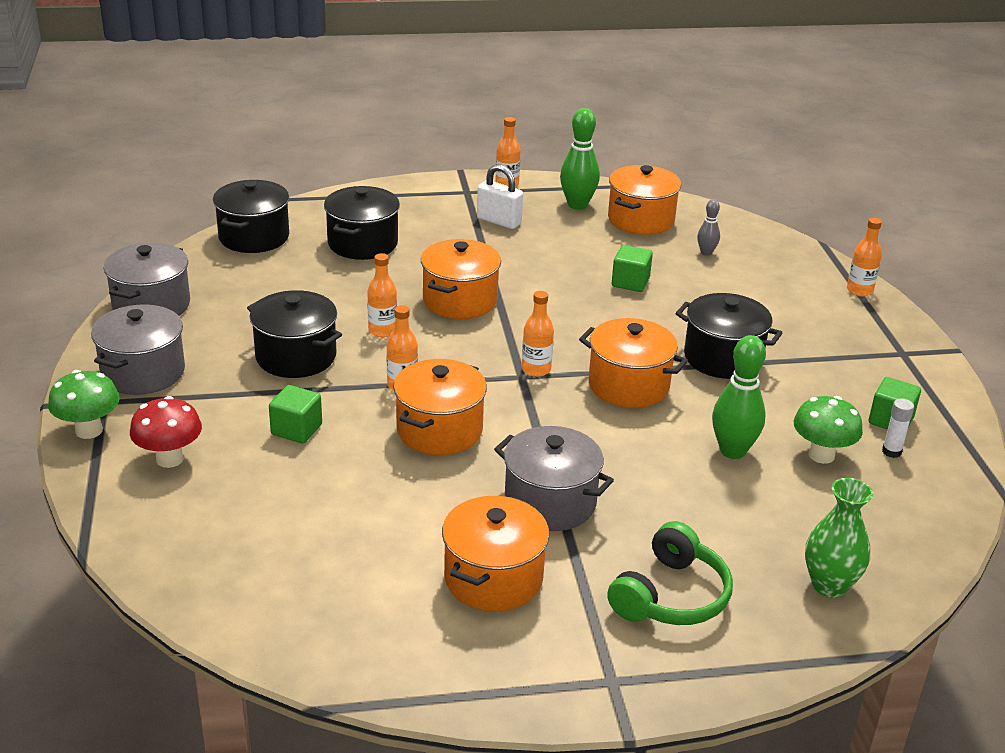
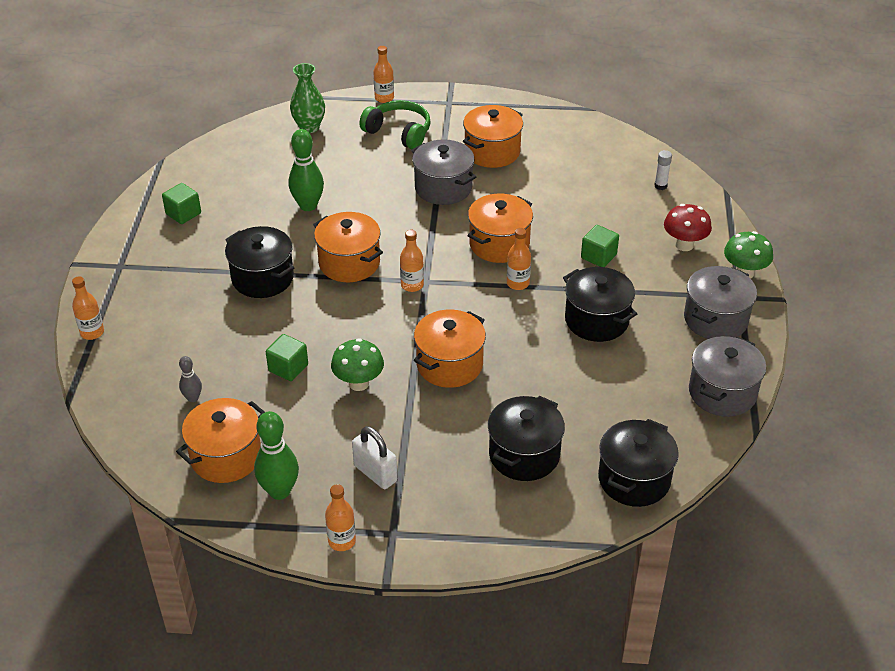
camera: 165 degrees left, 10 degrees up
(382, 330) = (523, 338): orange bottle -> orange bottle (384, 98)
(671, 596) = (399, 132): green headphones -> green headphones turned 75 degrees clockwise
(821, 455) = (252, 196): green mushroom -> green mushroom (358, 383)
(891, 452) = (204, 193): white glue stick -> white glue stick (660, 186)

